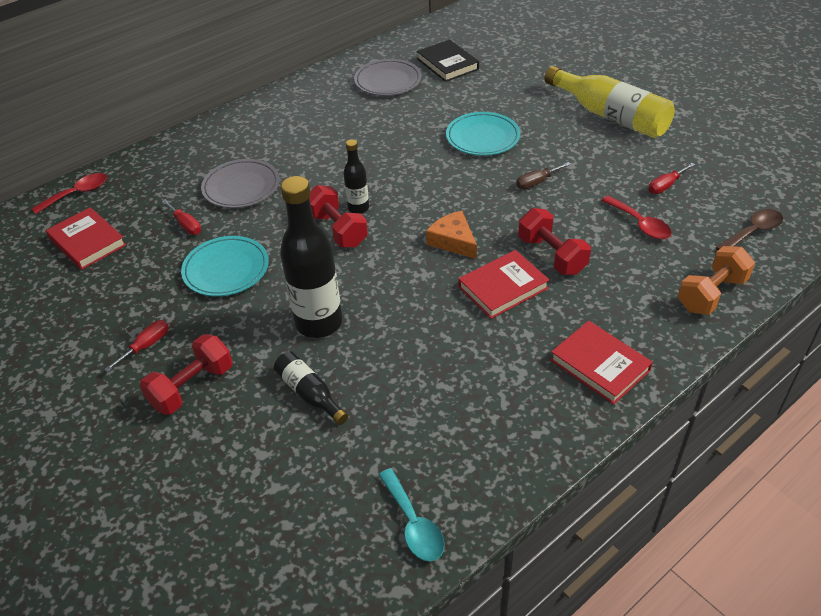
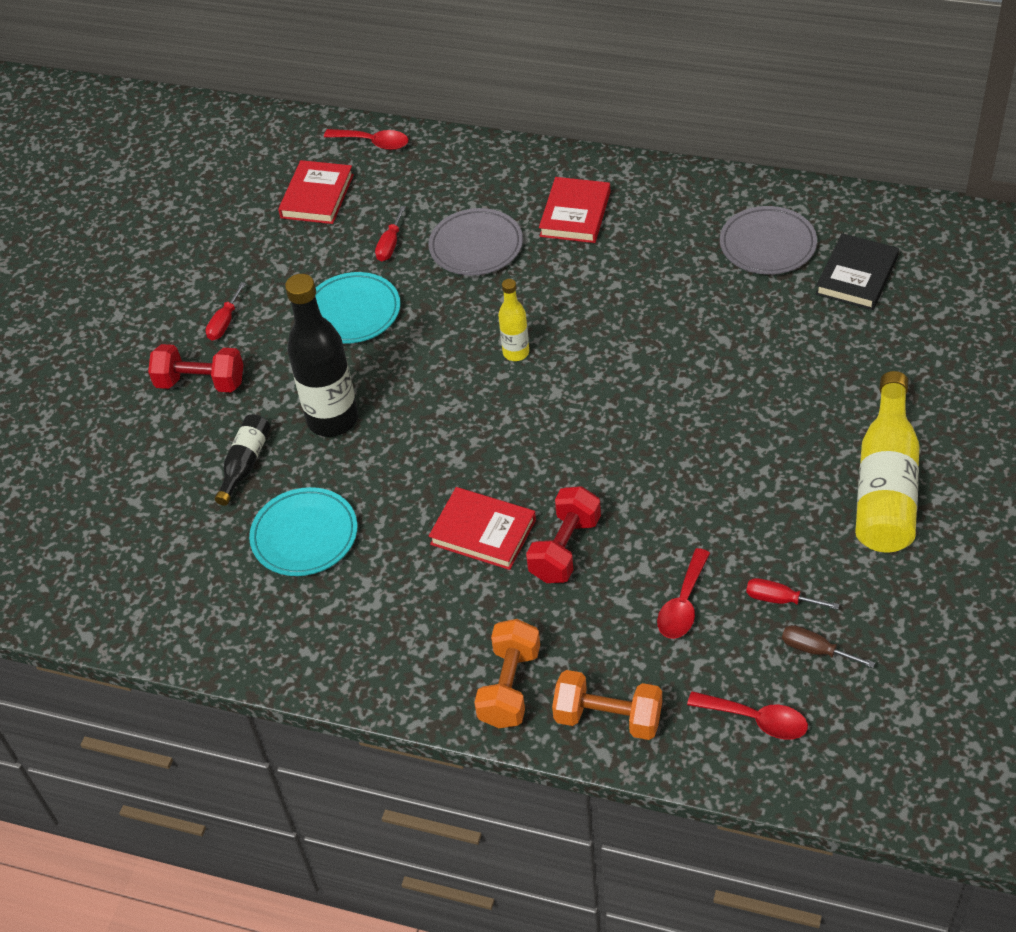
camera: 60 degrees right, 5 degrees up
(146, 346) = (225, 323): red screwdriver -> red screwdriver turned 105 degrees clockwise
(337, 230) = (469, 356): red dumbbell -> none
(358, 208) = (516, 353): black bottle -> yellow bottle
(413, 524) = (154, 612): turquoise spoon -> none
(453, 241) = (524, 455): orange cheese -> none
(482, 137) = (729, 387): turquoise plate -> turquoise plate (304, 535)
(537, 182) = (684, 476): brown screwdriver -> brown screwdriver (815, 650)
(600, 365) = (426, 662): red book -> red book (575, 214)
(653, 330) = (510, 686): none -> orange dumbbell
(753, 232) = (756, 720): brown spoon -> red spoon

